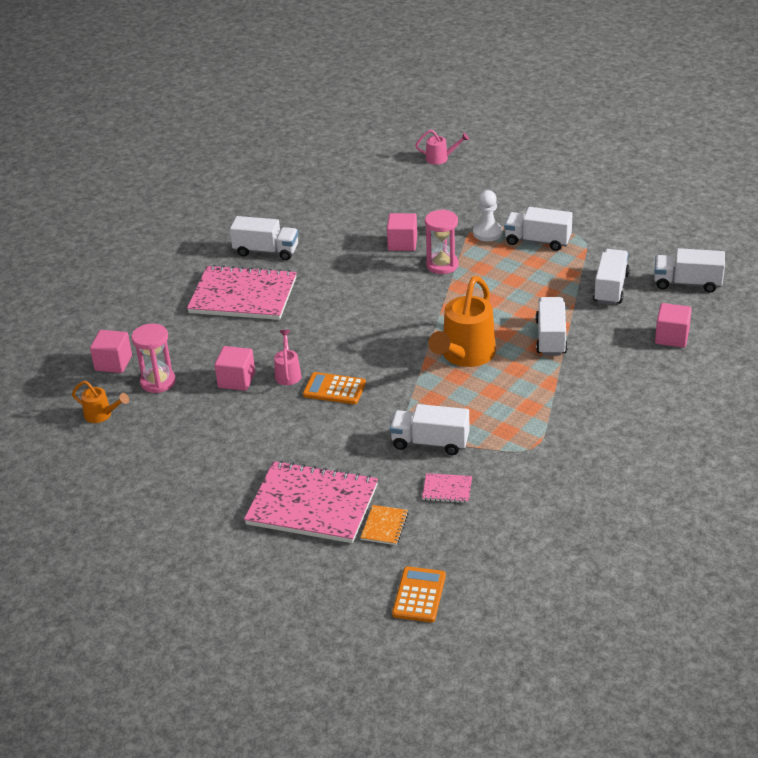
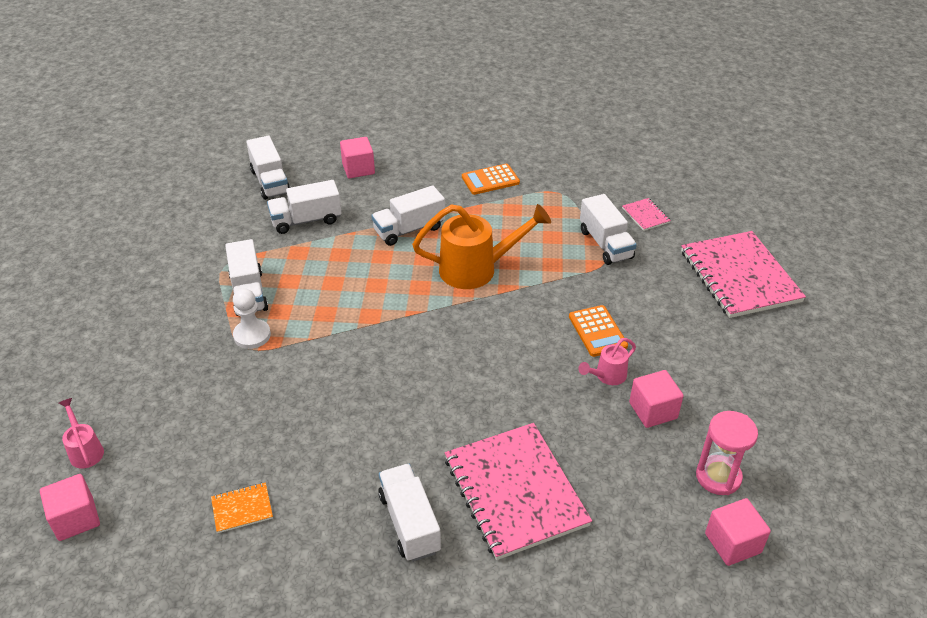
camera: 125 degrees left, 5 degrees up
(101, 415) = (809, 493): orange watering can -> none
(384, 526) = (715, 230): orange notebook -> orange notebook (242, 508)
(402, 243) = (313, 396): pink cube -> pink cube (76, 518)
(419, 595) = (753, 189): orange calculator -> orange calculator (490, 180)
(442, 265) = (338, 345): pink hourglass -> none

